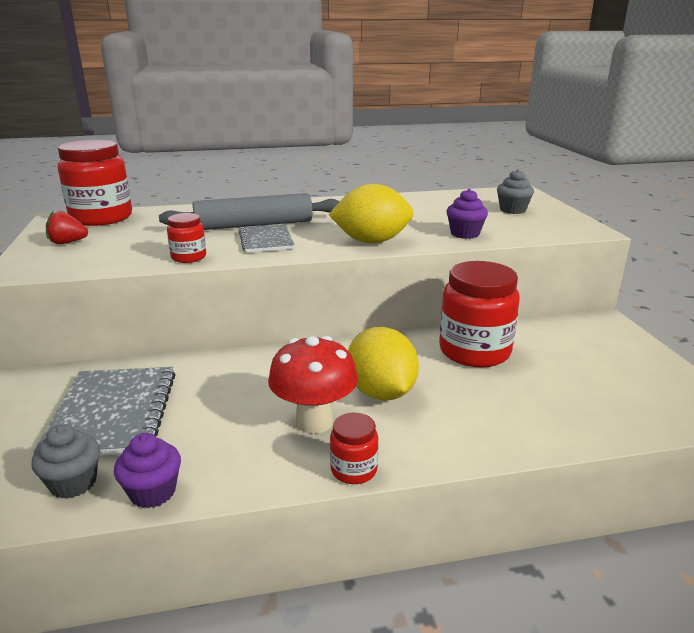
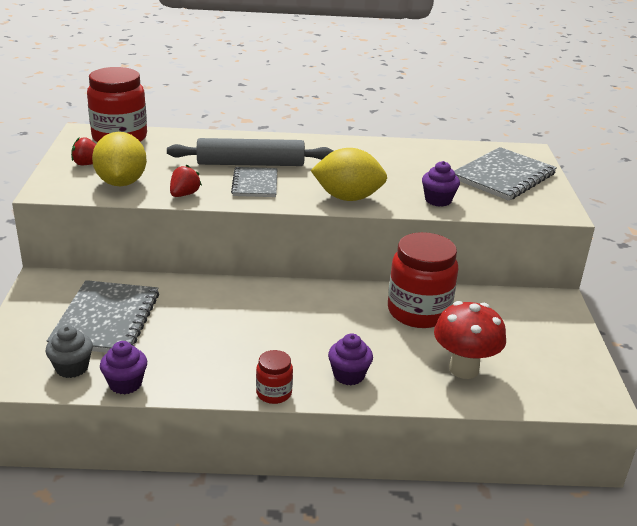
camera: 10 degrees right, 5 degrees up
(188, 257) = (184, 194): red jar -> red strawberry
(314, 422) = (257, 351): red mushroom -> red mushroom (463, 369)
(381, 392) = (320, 336): yellow lemon -> yellow lemon (121, 183)
(434, 432) = (349, 375): none -> purple cupcake
(512, 210) = (503, 176): grey cupcake -> grey notebook

